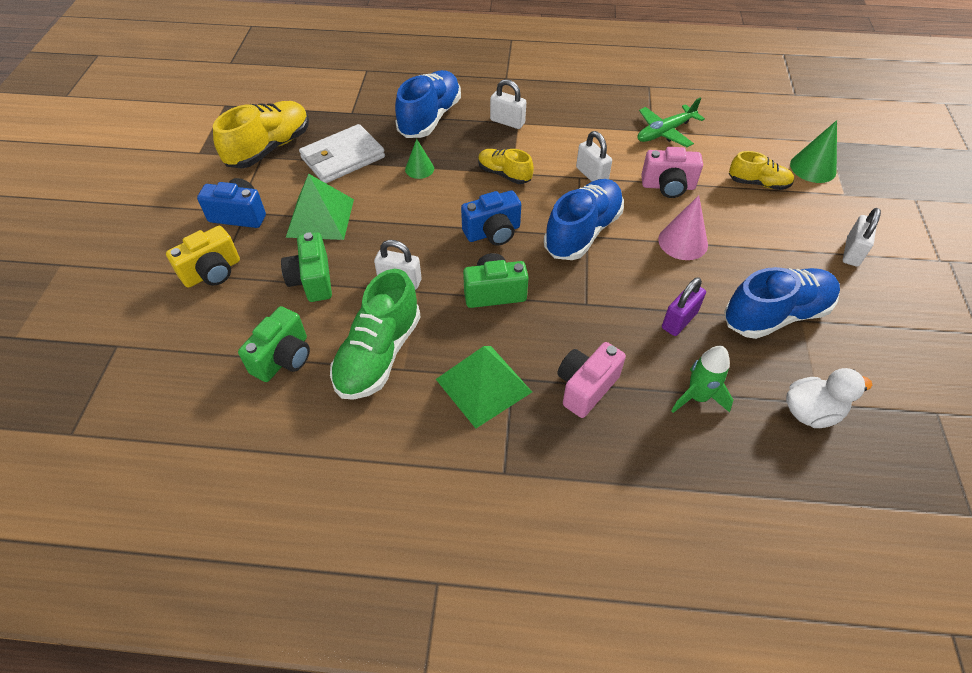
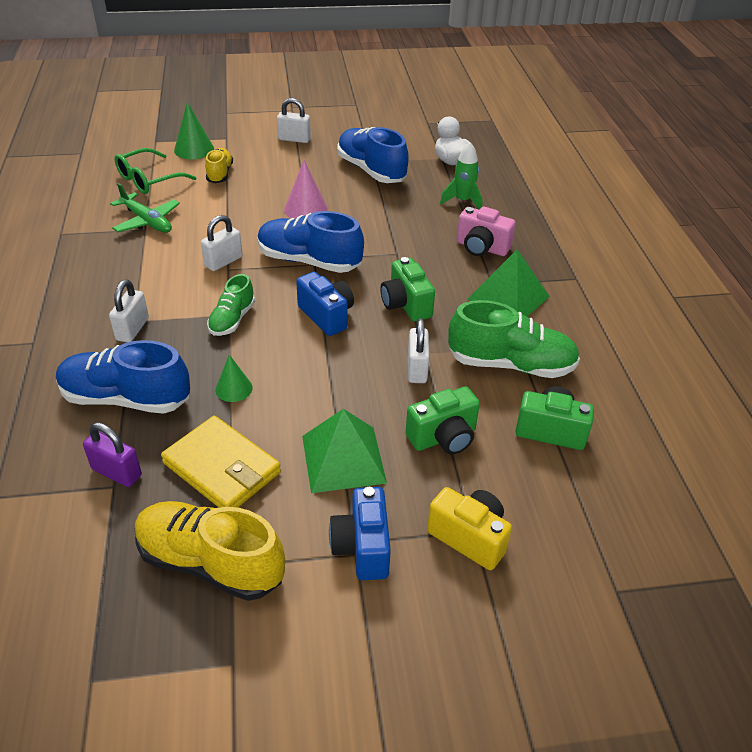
camera: 105 degrees left, 10 degrees down
(342, 158) = (222, 468): white wallet -> yellow wallet
(504, 174) = (232, 320): yellow shoe -> green shoe
(668, 186) = (233, 218): pink camera -> none
(679, 320) = (395, 209): purple padlock -> purple padlock (117, 472)
(743, 135) = (149, 180): none -> green glasses

